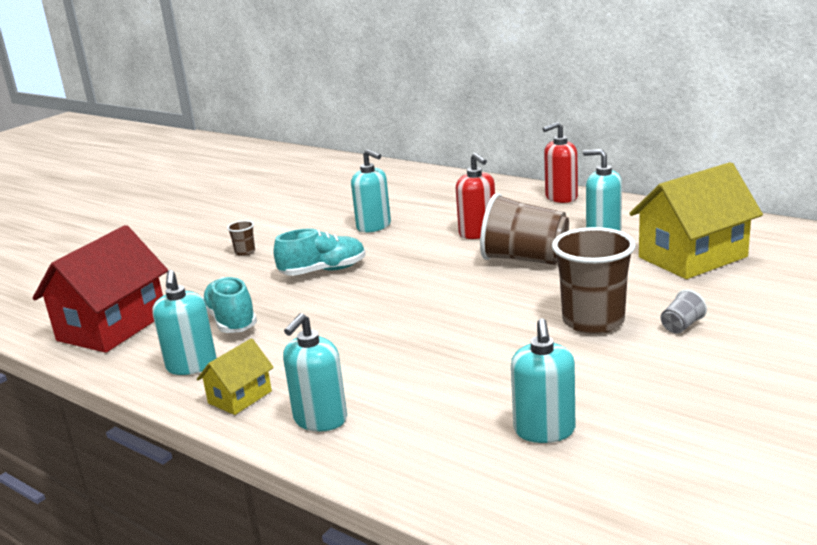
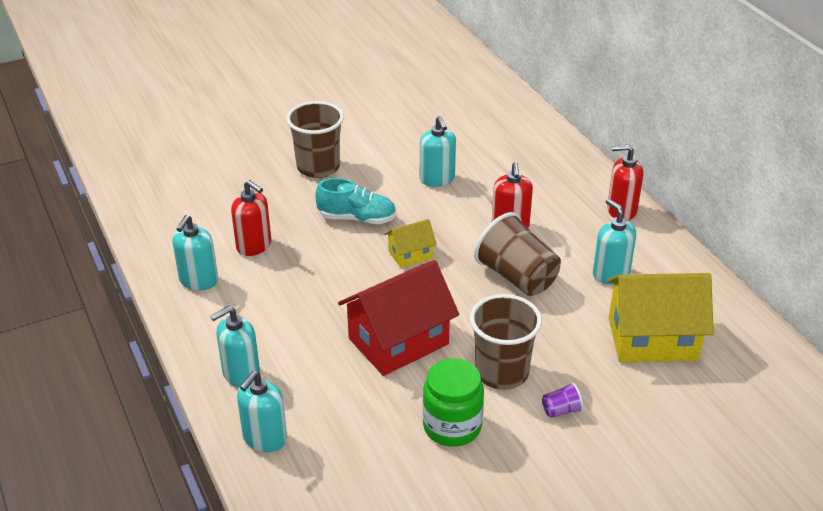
camera: 25 degrees right, 15 degrees up
(112, 327) = (175, 214): red house -> red house (398, 341)
(231, 321) = (254, 246): turquoise shoe -> red soap dispenser
(240, 397) = (208, 327): yellow house -> yellow house (410, 254)
(245, 252) = (318, 167): brown cup -> brown cup, size x2.34
(544, 430) = (369, 458): turquoise soap dispenser -> turquoise soap dispenser (264, 438)
(596, 374) = (452, 426): none -> green jar
(681, 326) = (561, 410): grey cup -> purple cup

